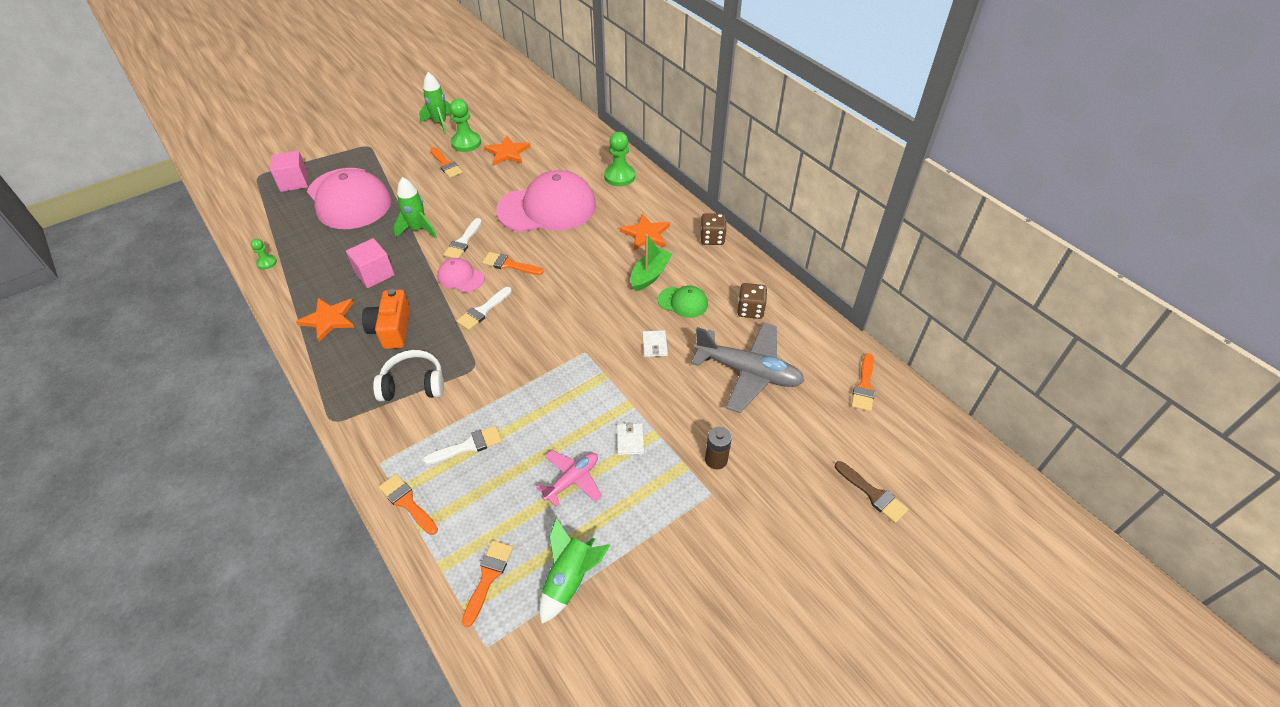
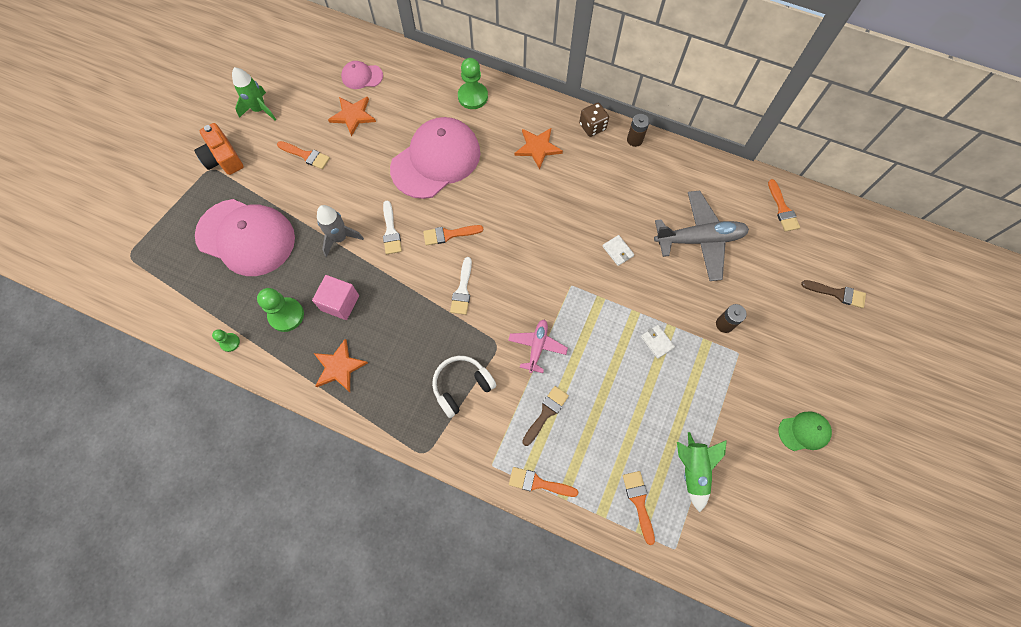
camera: 30 degrees left, 20 degrees up
(294, 182) = (174, 244): pink cube -> none
(392, 329) = (401, 347): orange camera -> orange camera (223, 158)
(418, 229) = (340, 238): green rocket -> grey rocket
(460, 277) = (418, 268): pink cap -> pink cap (362, 76)
(466, 143) = (305, 122): green pawn -> green pawn (286, 315)
(468, 446) = (546, 413): white brush -> brown brush
(572, 480) = (640, 396): pink plane -> pink plane (537, 347)
(650, 275) = (569, 187): green boat -> none
(683, 302) = (611, 200): green cap -> green cap (804, 431)
(746, 264) = (634, 140): none -> brown battery
(750, 310) = (665, 182): brown dice -> none

